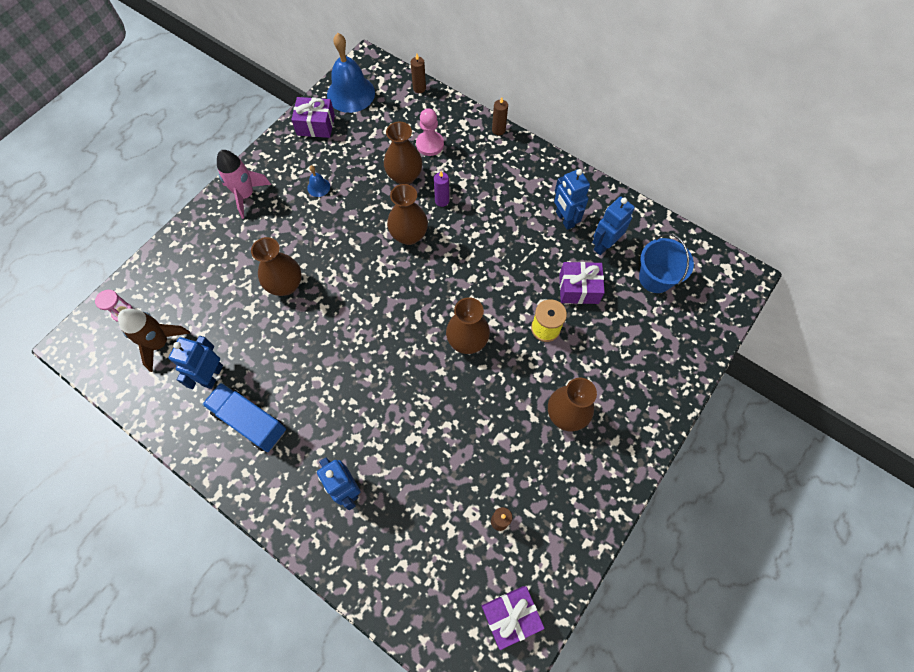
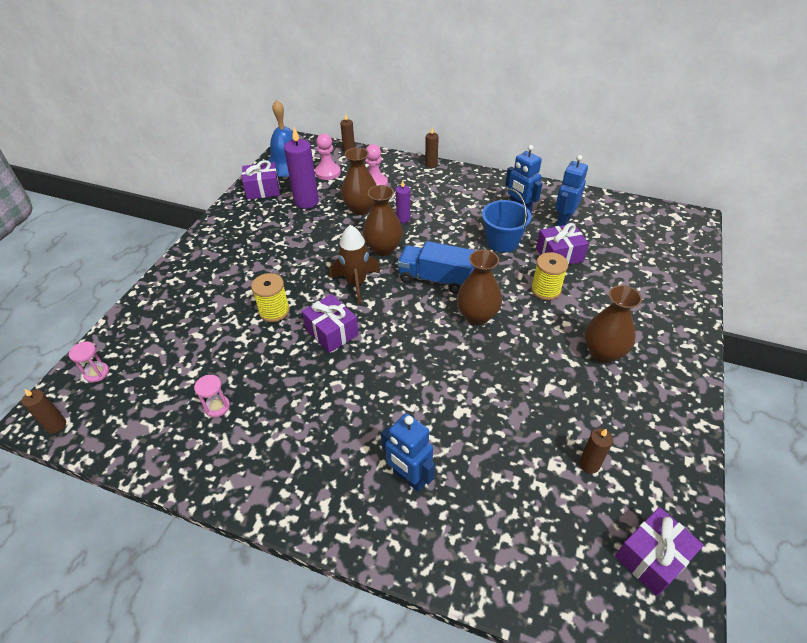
camera: 15 degrees left, 20 degrees down
(83, 357) = (56, 425): none -> brown candle
(160, 343) = (147, 391): brown rocket -> brown rocket (356, 283)
(212, 375) = (217, 407): blue robot -> pink hourglass
(246, 195) = (209, 250): pink rocket -> none
(250, 421) = (274, 440): blue truck -> blue truck (435, 279)
(286, 285) = (274, 311): brown vase -> yellow spool
(318, 187) = (281, 231): blue bell -> none
(329, 323) = (331, 332): none -> purple gift
(354, 153) = (306, 202): none -> purple candle
(387, 116) = (328, 172): none -> pink pawn
(655, 278) = (621, 234): blue bucket -> blue bucket (502, 242)

